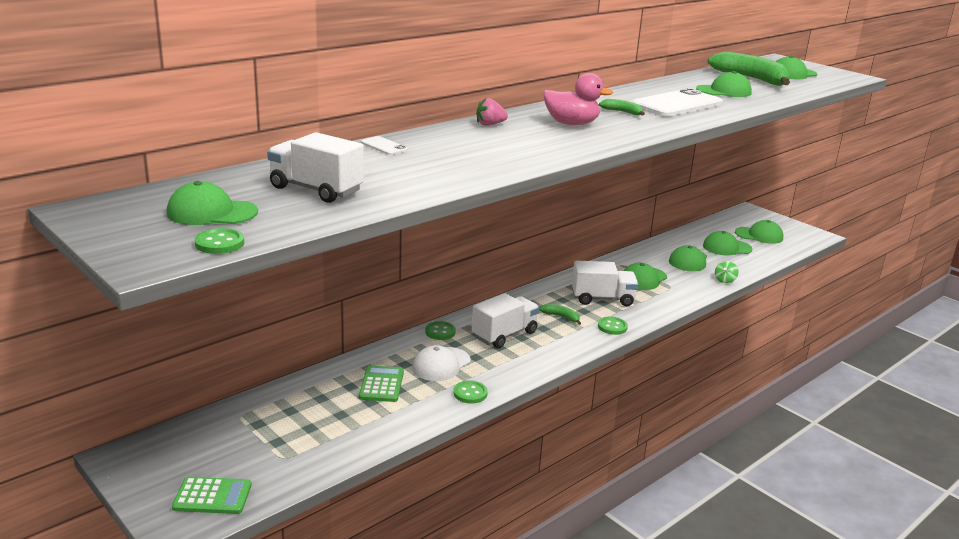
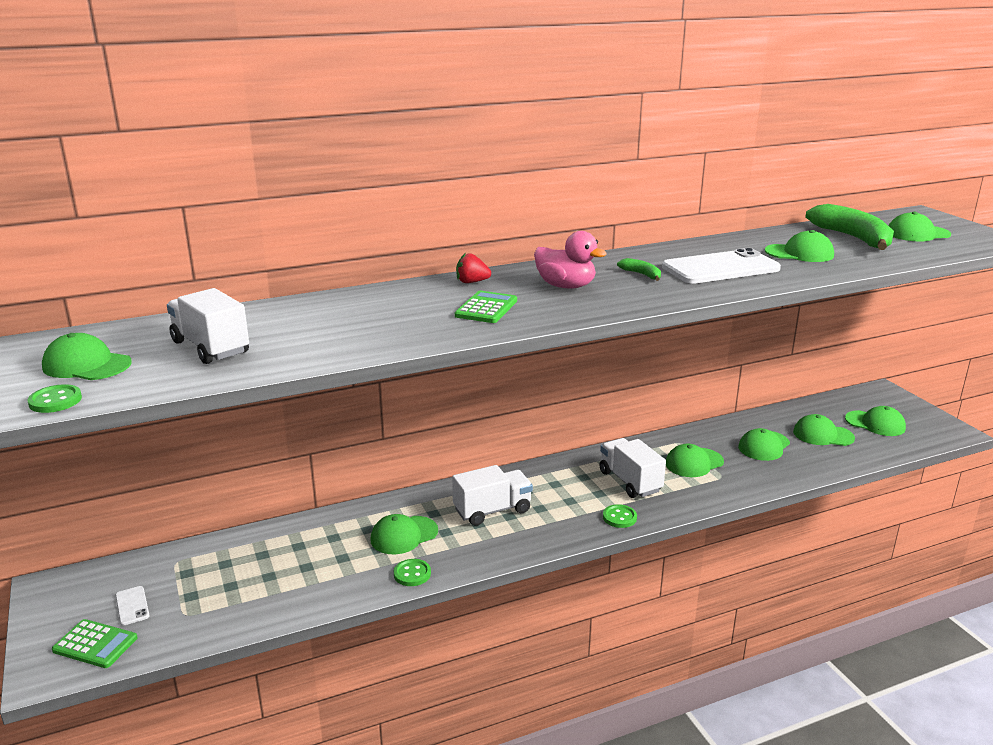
camera: 20 degrees right, 0 degrees up
(381, 384) = (329, 549): green calculator -> green calculator (486, 308)
(384, 146) = (332, 301): white phone -> white phone (132, 606)
(440, 332) = (427, 497): green button -> none
(441, 364) = (404, 535): white cap -> green cap
(490, 125) = (472, 282): pink strawberry -> red strawberry
(561, 317) = (568, 497): green banana -> none
(602, 299) = (630, 481): white truck -> white truck turned 135 degrees counterclockwise
(724, 280) = (794, 476): green spinning top -> none

